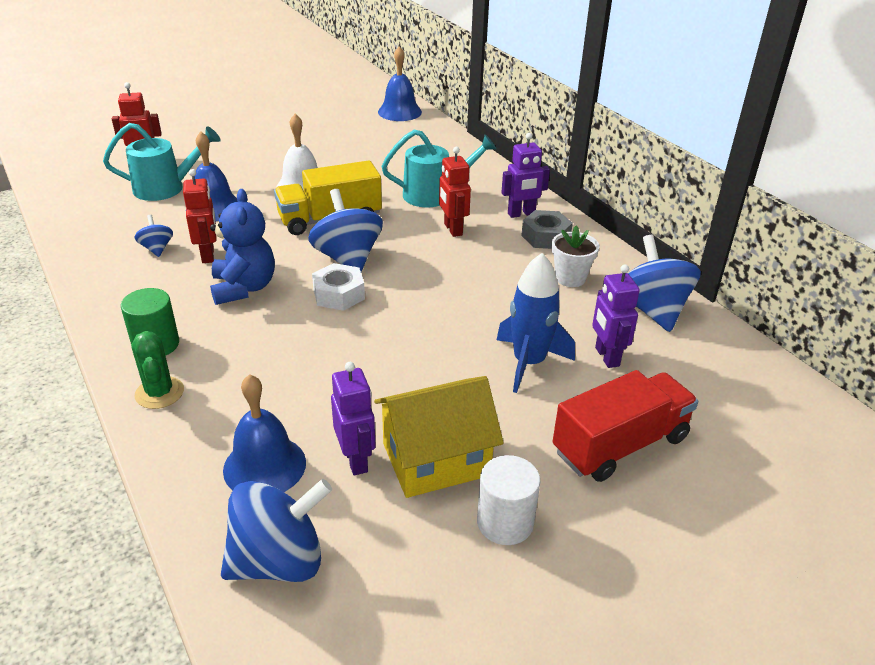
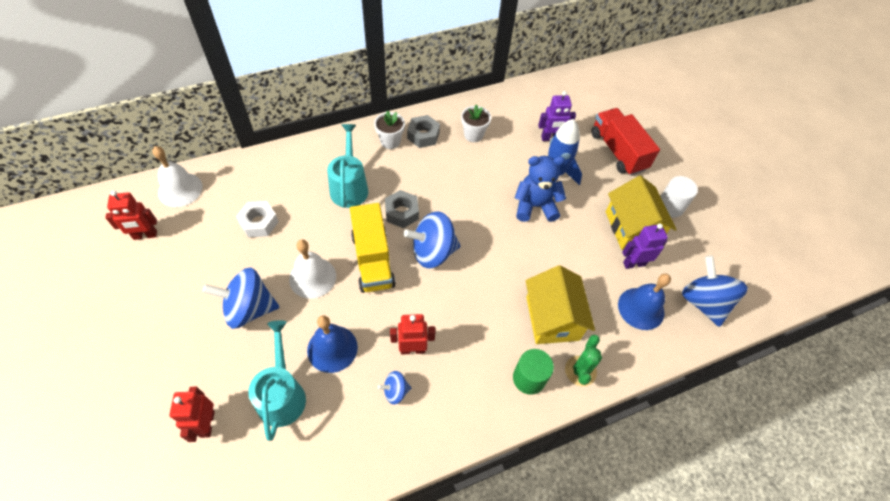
camera: 85 degrees left, 20 degrees up
(159, 393) = (580, 371): green cactus -> green cactus turned 60 degrees counterclockwise
(244, 288) = (463, 321): blue teddy bear -> blue teddy bear (535, 206)
(247, 364) = (552, 318): none -> yellow house
(339, 294) = (478, 261): white nut -> white nut (259, 223)
(399, 112) = (180, 189): blue bell -> white bell
(405, 232) = (402, 213): none -> grey nut
(452, 229) = (403, 184): red robot -> red robot (145, 235)
(521, 214) = (390, 141): purple robot -> white flower pot
(652, 310) = (509, 107): blue spinning top -> blue spinning top (249, 309)

